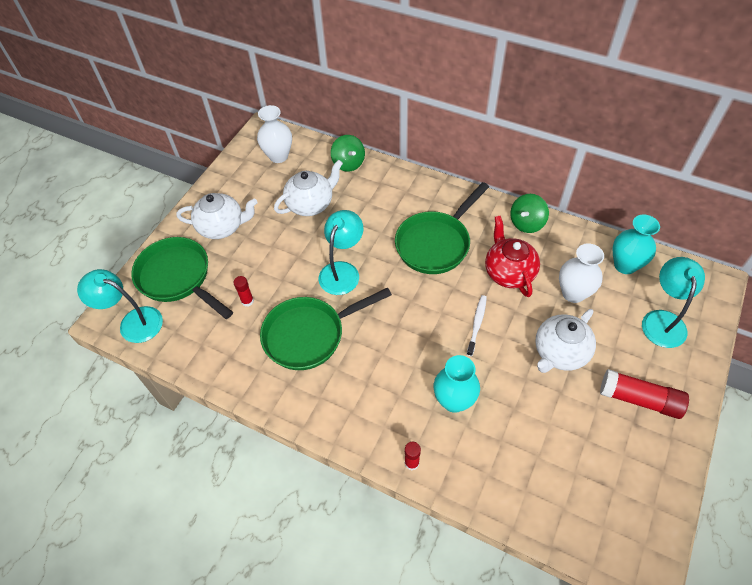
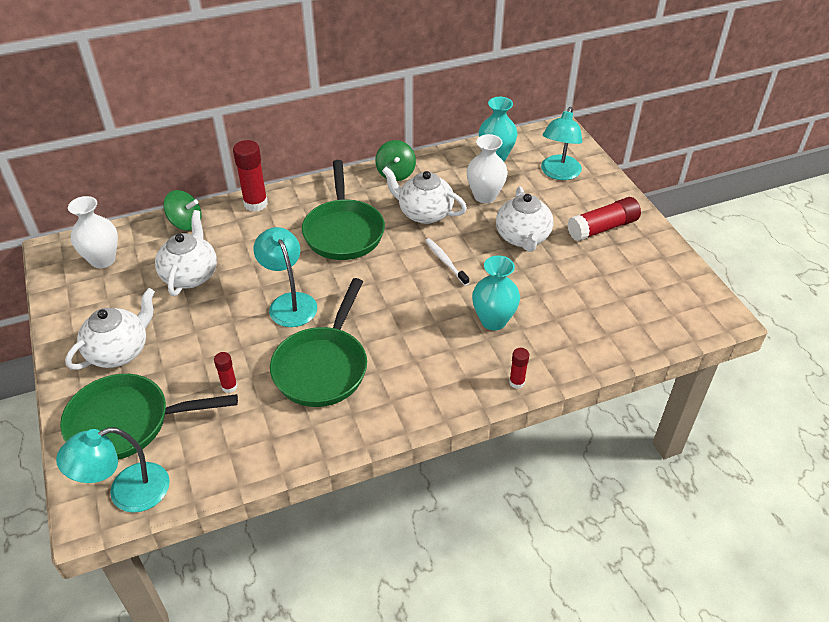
camera: 50 degrees left, 10 degrees down
(405, 179) = (255, 204): none -> red glue stick
(509, 272) = (424, 213): red teapot -> white teapot
(663, 320) = (558, 173): turquoise lamp -> turquoise lamp turned 120 degrees counterclockwise

